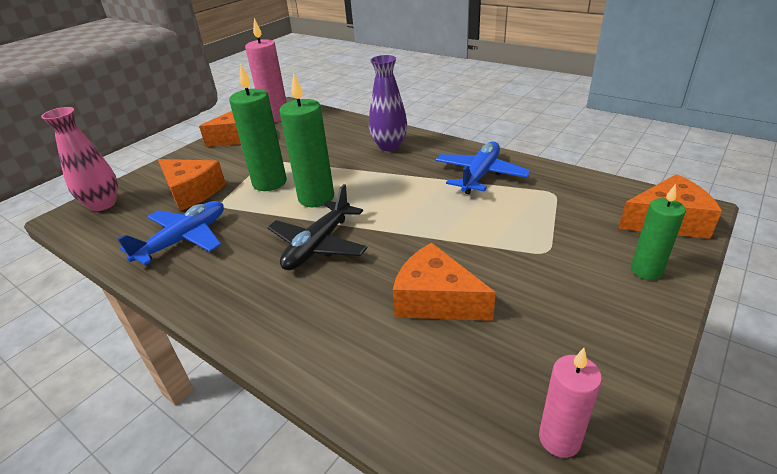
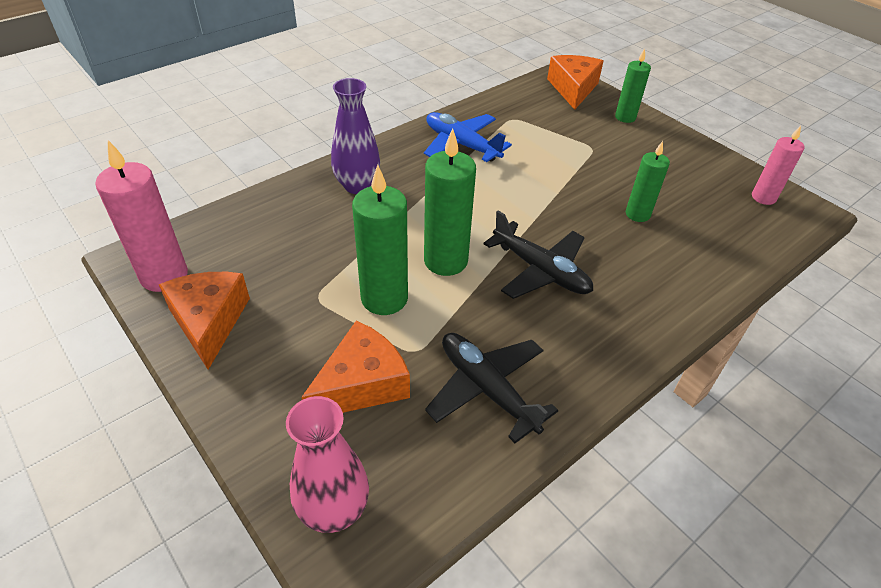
camera: 80 degrees left, 10 degrees up
(184, 240) = (487, 389): blue plane -> black plane
(436, 299) = (637, 214): orange cheese -> green candle

